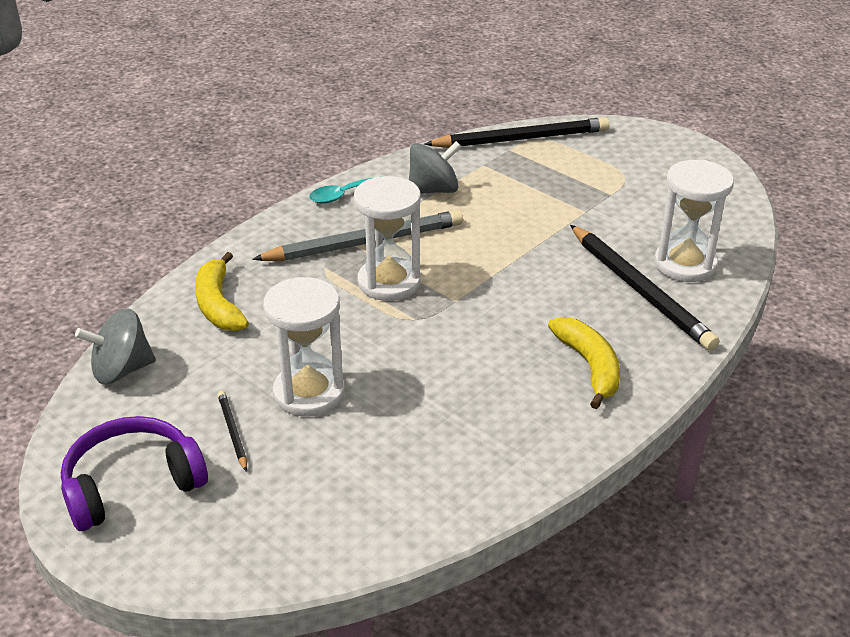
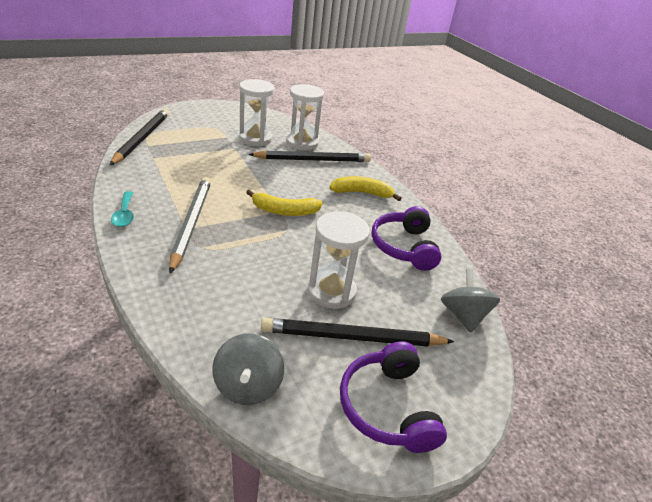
camera: 75 degrees left, 0 degrees up
(218, 304) = (204, 308): yellow banana -> yellow banana (284, 211)
(233, 432) = (353, 337): black pencil -> black pencil, size x2.26
(389, 282) = (243, 227): white hourglass -> white hourglass (255, 139)
(433, 190) = (160, 181): grey spinning top -> grey spinning top (463, 315)
(470, 444) = (404, 247): none -> purple headphones

